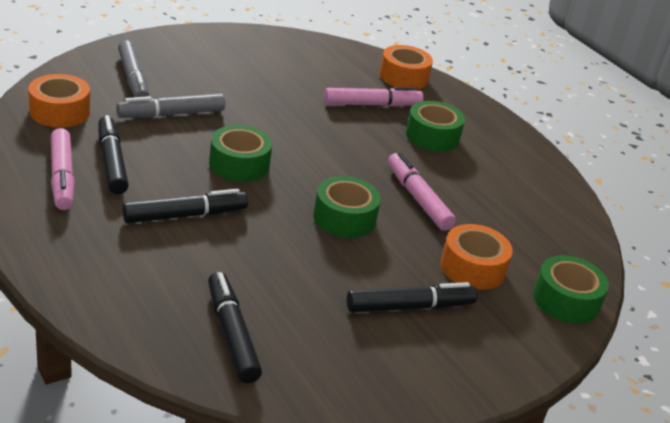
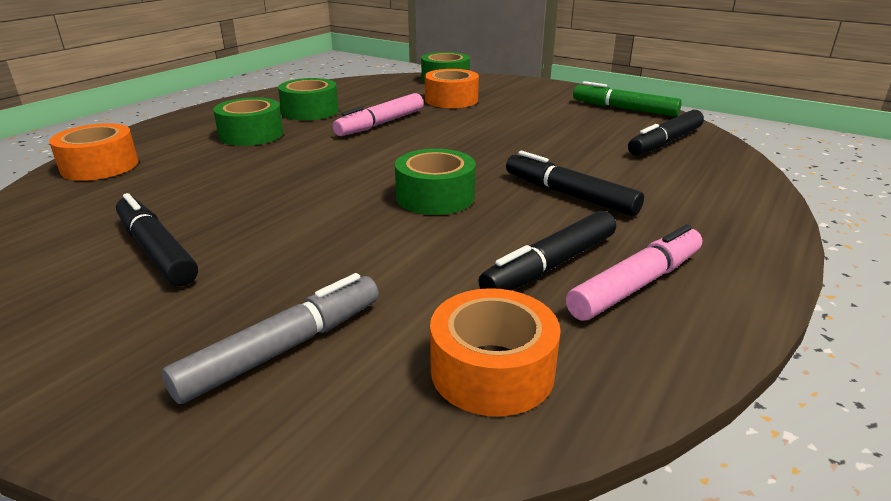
camera: 110 degrees left, 5 degrees down
(171, 114) = (371, 270): grey marker -> none
(344, 218) = (455, 140): green tape -> green tape (310, 111)
(353, 377) = (624, 109): none -> green marker
(372, 104) = (201, 167): pink marker -> none
(409, 306) = (528, 107): black marker -> black marker (156, 251)

